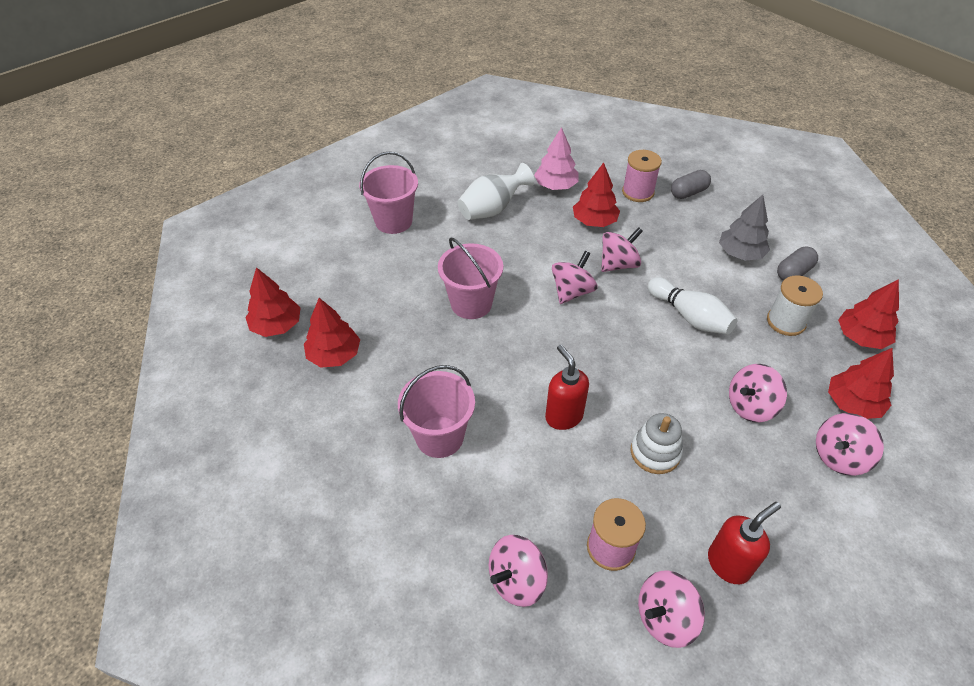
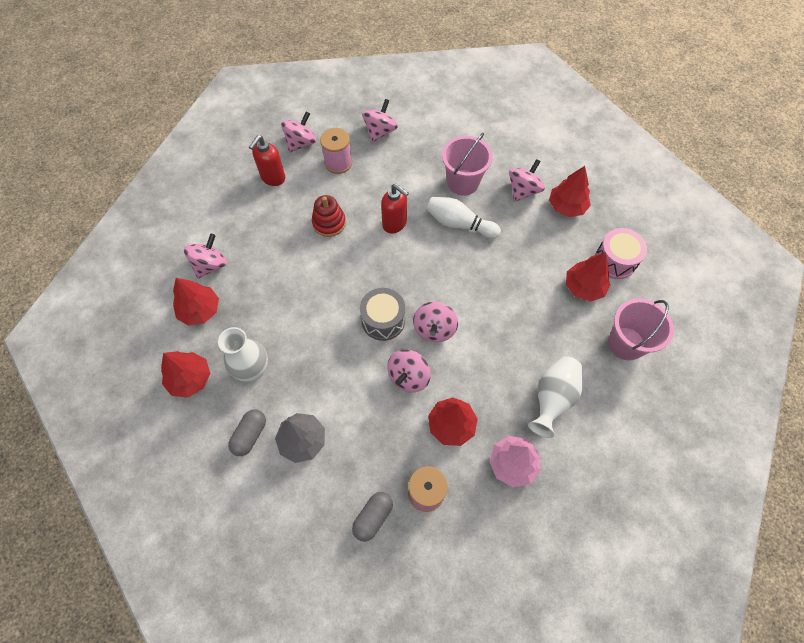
camera: 155 degrees right, 15 degrees up
(277, 325) = (623, 211): red tree -> red tree (583, 287)
(336, 283) = (615, 261): none -> pink drum
(471, 303) = (504, 284): pink bucket -> none
(624, 317) = (383, 320): none -> grey drum
(655, 452) = (329, 223): white stacking toy -> red stacking toy
(689, 316) = (332, 343): white bowling pin -> white bowling pin (459, 224)
(750, 406) = (273, 279): pink spinning top -> pink spinning top (523, 190)
(786, 322) = (253, 370): white spool -> white vase

